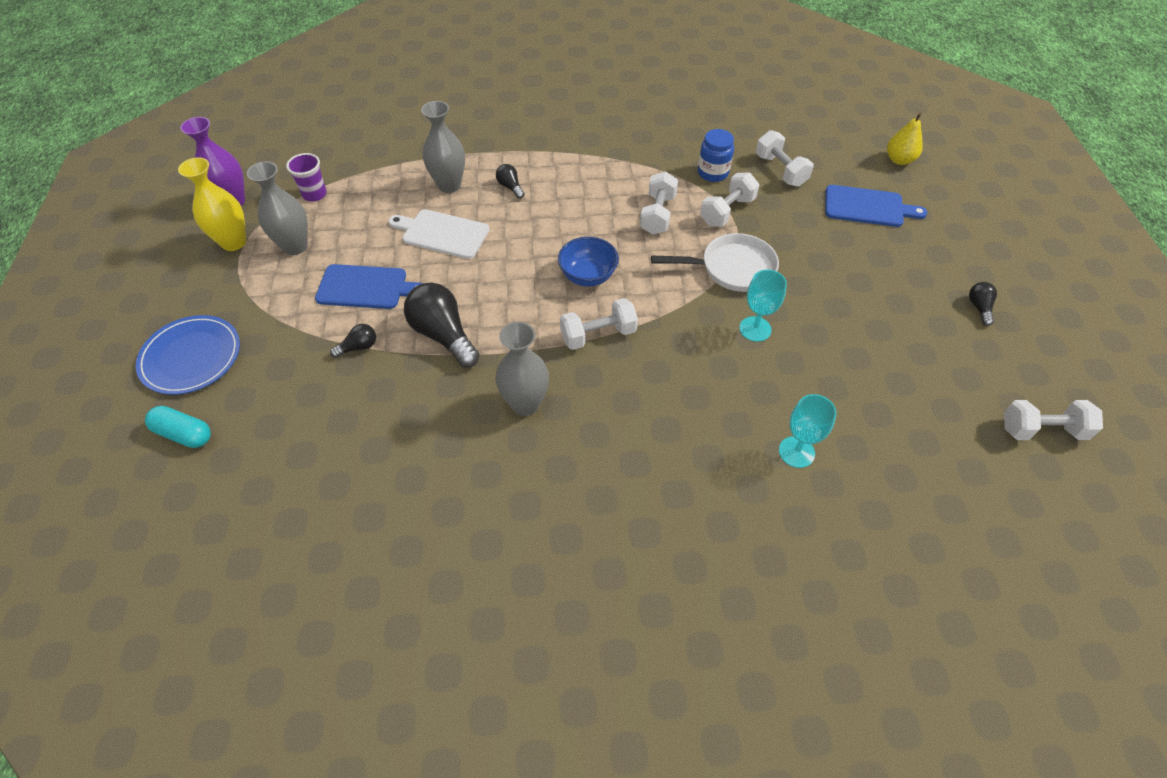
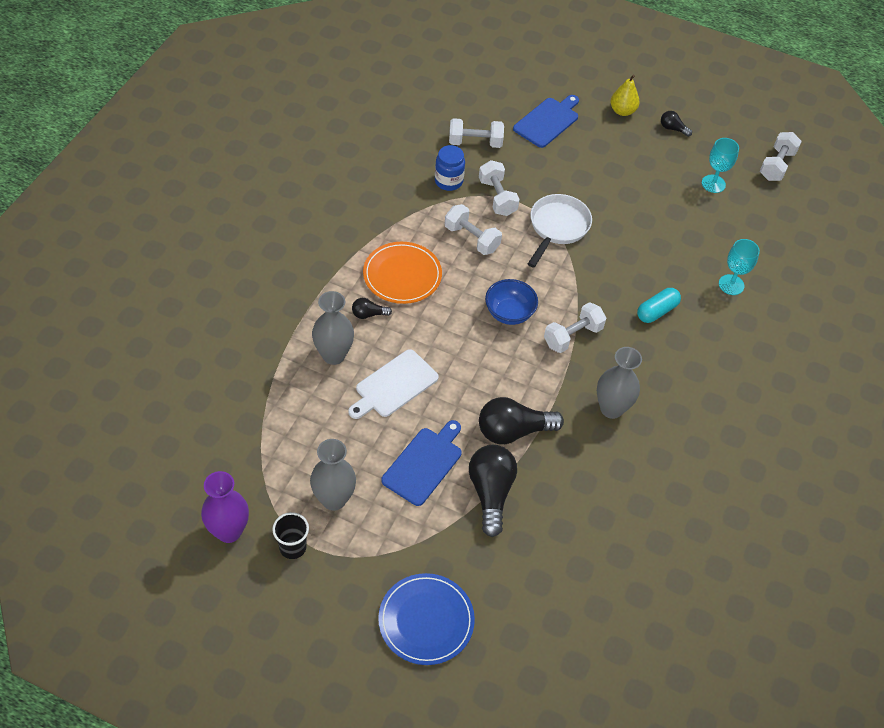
camera: 65 degrees left, 0 degrees up
(184, 434) = (512, 646): turquoise capsule -> turquoise capsule (656, 311)
(233, 242) = (292, 547): yellow vase -> black cup
(314, 194) = (269, 461): purple cup -> none
(358, 347) = (491, 493): black light bulb -> black light bulb, size x2.06
(572, 189) = (402, 275): none -> orange plate
(598, 335) = (572, 336): white dumbbell -> white dumbbell turned 45 degrees clockwise
(755, 329) = (621, 247): turquoise goblet -> turquoise goblet (713, 184)
(899, 160) = (512, 75): yellow pear -> yellow pear (622, 111)

